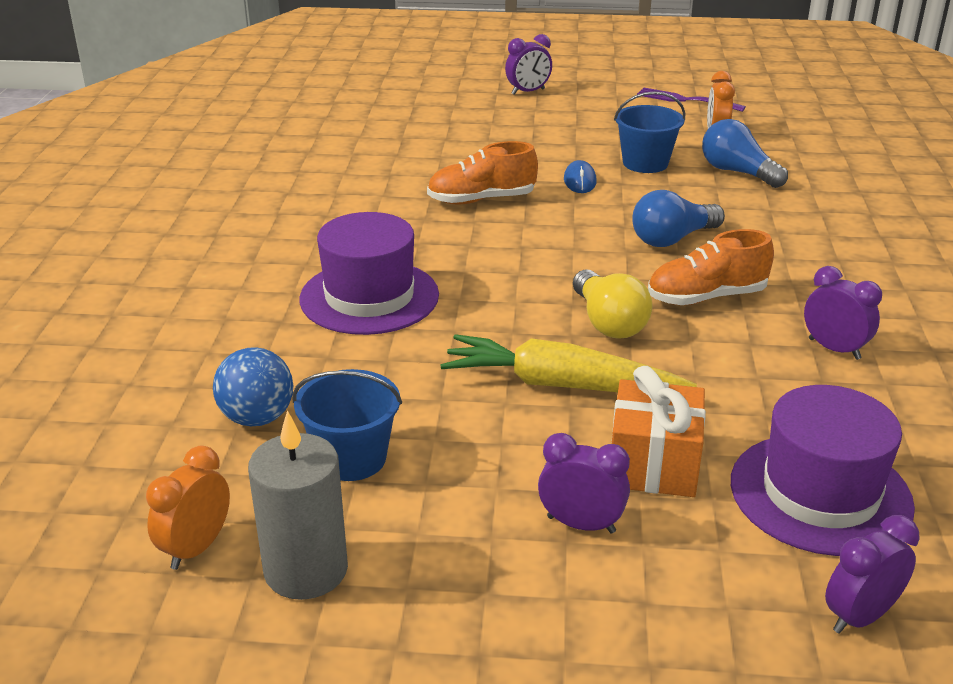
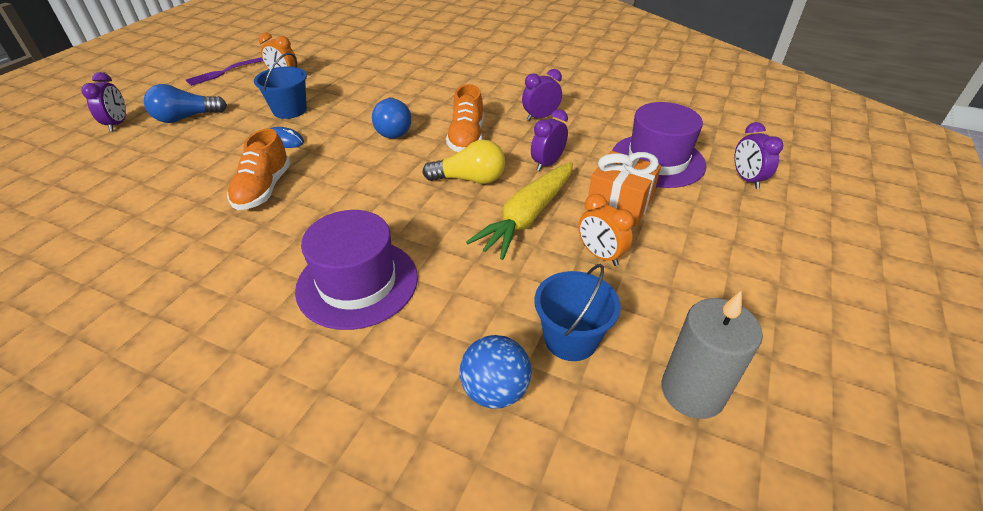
camera: 70 degrees left, 10 degrees up
(196, 548) = (657, 463): orange clock -> orange clock (600, 255)
(581, 524) = (666, 246): purple clock -> purple clock (547, 163)
(737, 172) = (337, 85): blue light bulb -> blue light bulb (186, 118)

